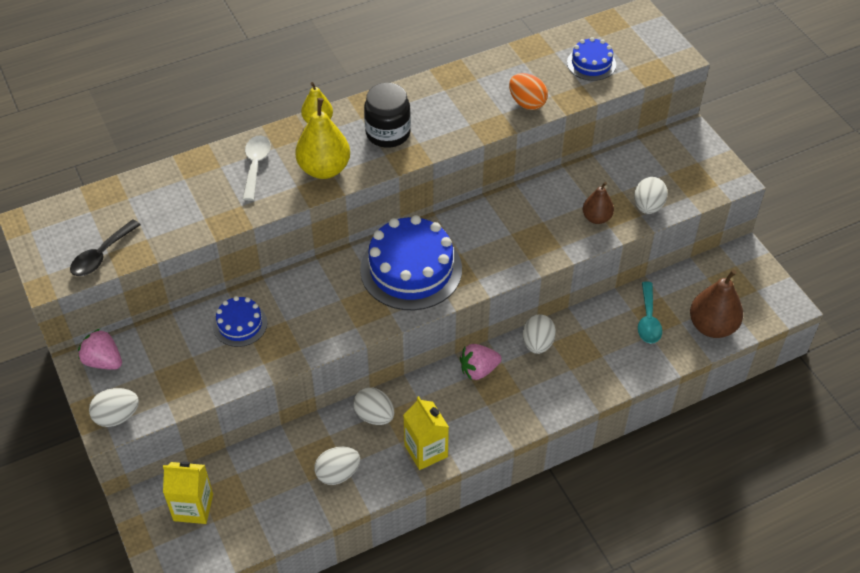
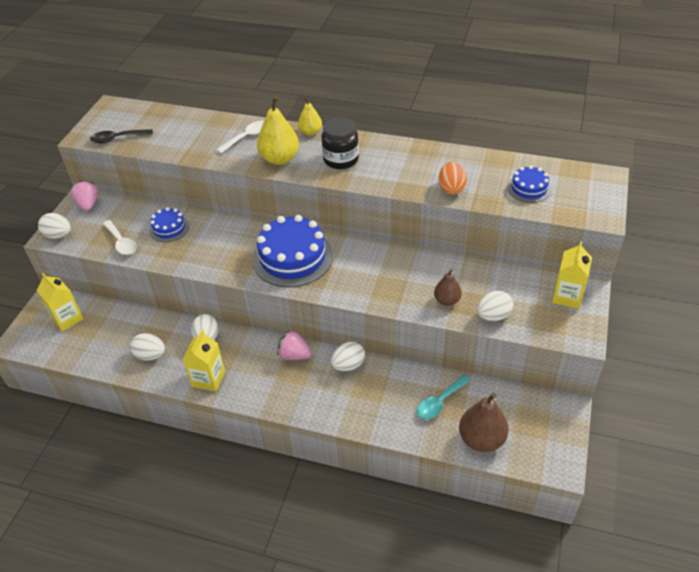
camera: 45 degrees right, 5 degrees down
(206, 374) = (121, 242): none -> white spoon
(684, 150) = (567, 296): none -> yellow carton

